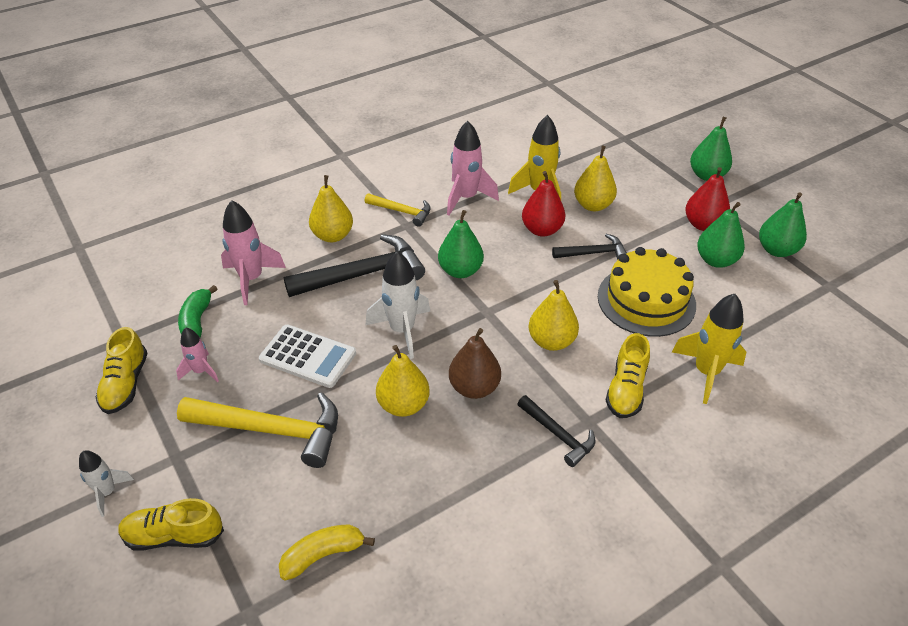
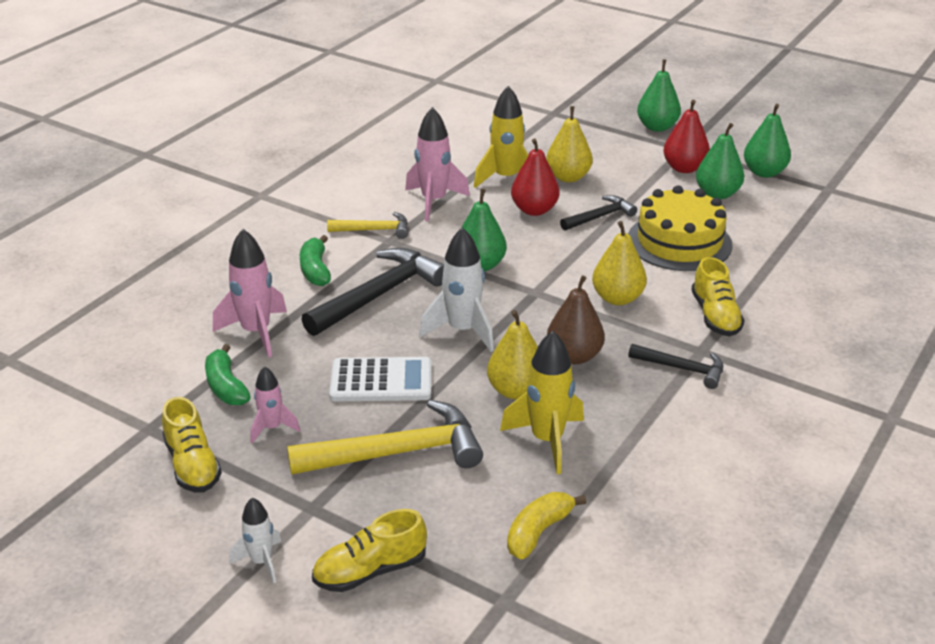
camera: 25 degrees left, 10 degrees down
(333, 236) = (315, 270): yellow pear -> green banana
(706, 372) = (774, 283): yellow rocket -> yellow rocket (547, 440)

